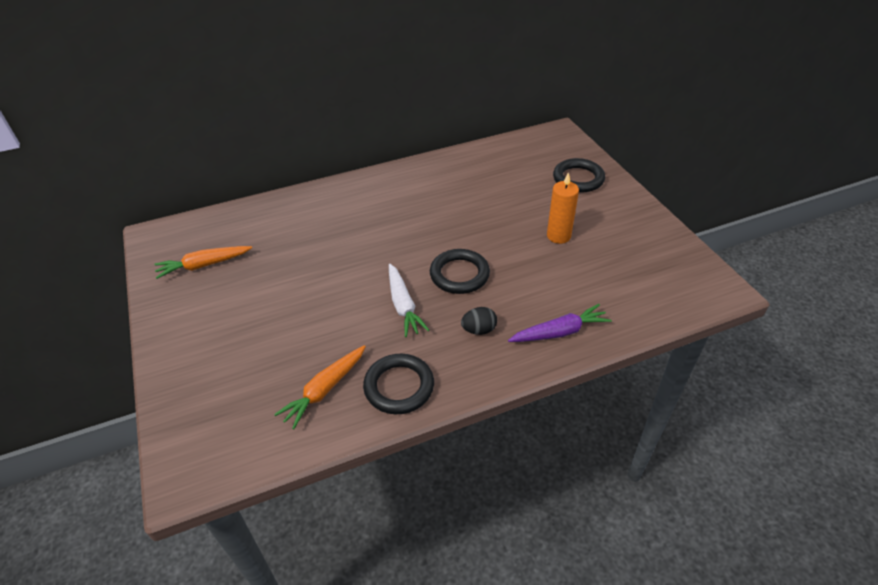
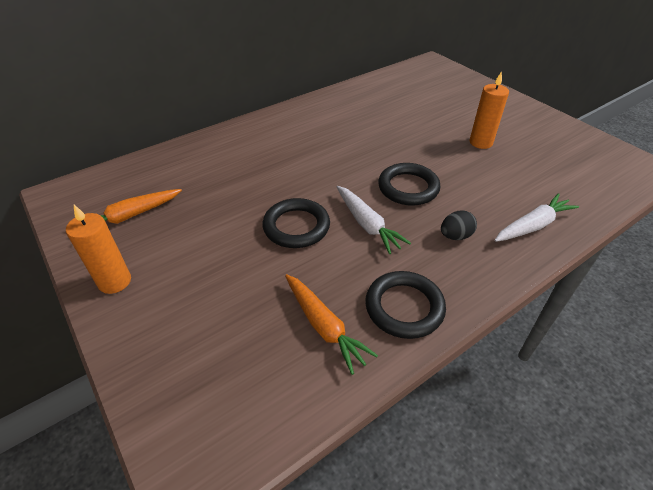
camera: 15 degrees left, 0 degrees up
(175, 322) = (115, 281): none -> orange candle
(325, 390) = (324, 326): orange carrot -> orange carrot turned 60 degrees counterclockwise
(559, 332) = (533, 226): purple carrot -> white carrot
(578, 179) = (470, 95): black ring -> black ring (296, 226)

